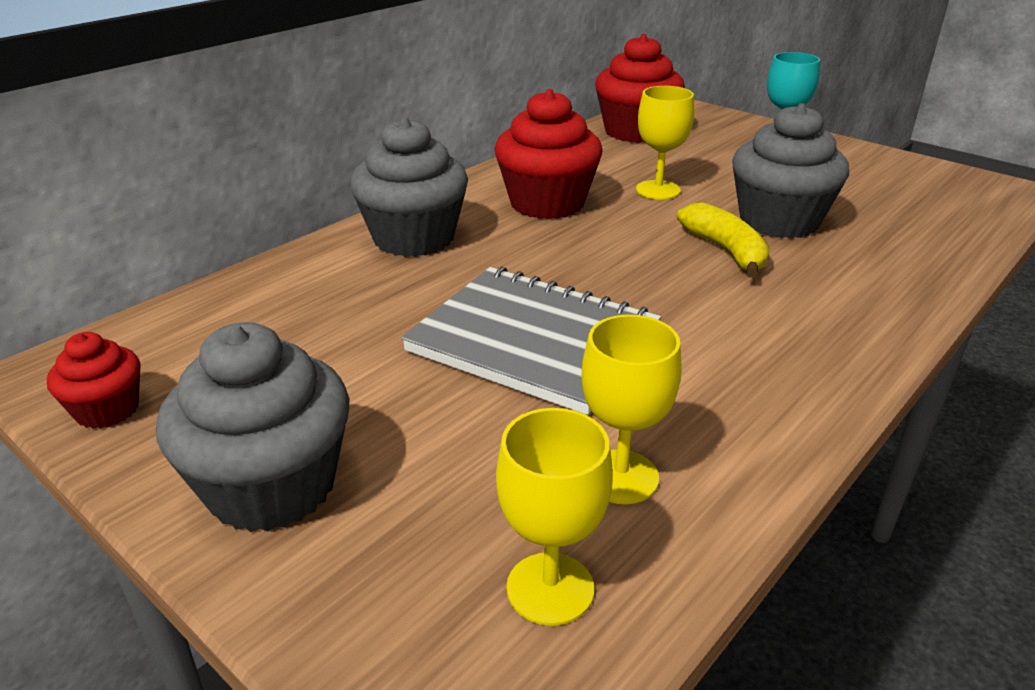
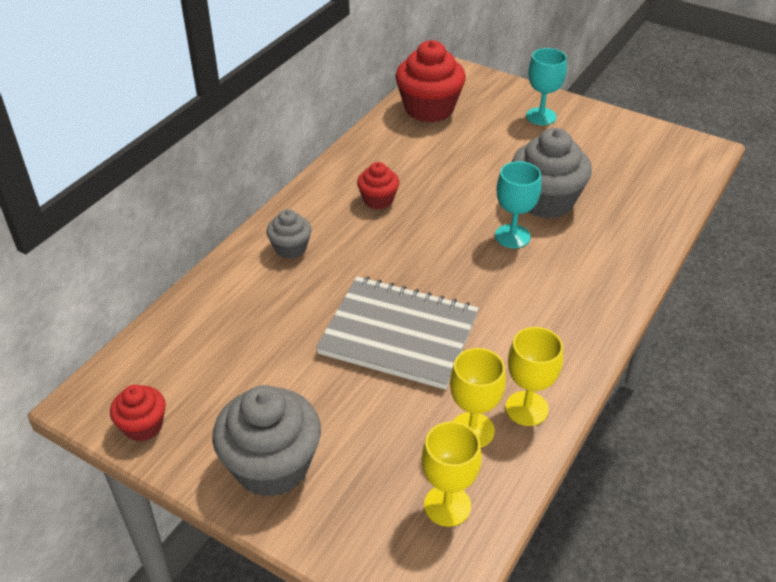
camera: 10 degrees left, 10 degrees up
(413, 238) = (290, 248): grey cupcake -> grey cupcake, size x0.54
(547, 203) = (378, 200): red cupcake -> red cupcake, size x0.54
(658, 190) = (456, 177): yellow goblet -> yellow goblet (526, 408)
(726, 251) = (512, 236): yellow banana -> turquoise goblet

